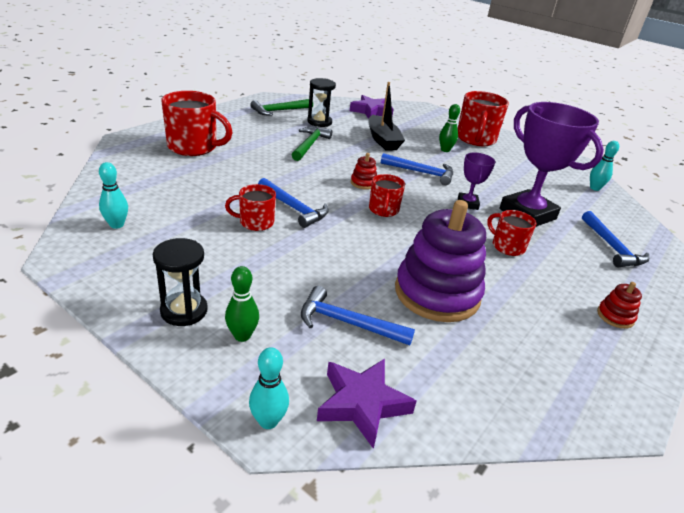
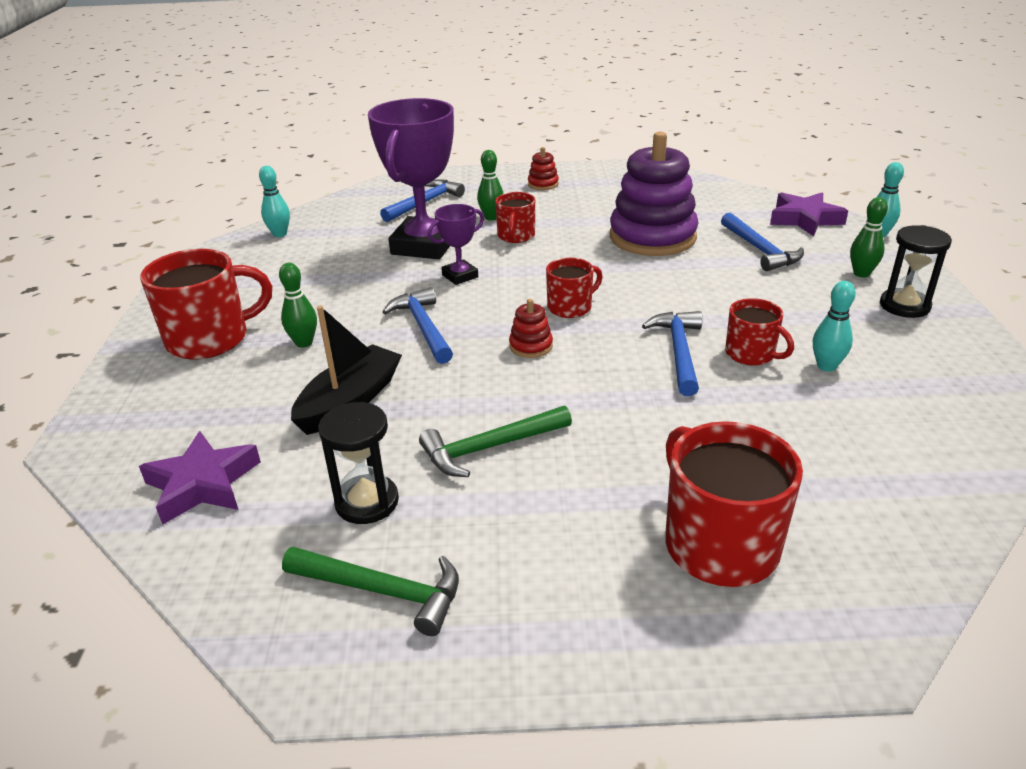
camera: 125 degrees left, 0 degrees up
(117, 225) = (949, 423): turquoise bowling pin -> turquoise bowling pin (826, 366)
(554, 255) = (491, 217): none -> green bowling pin

